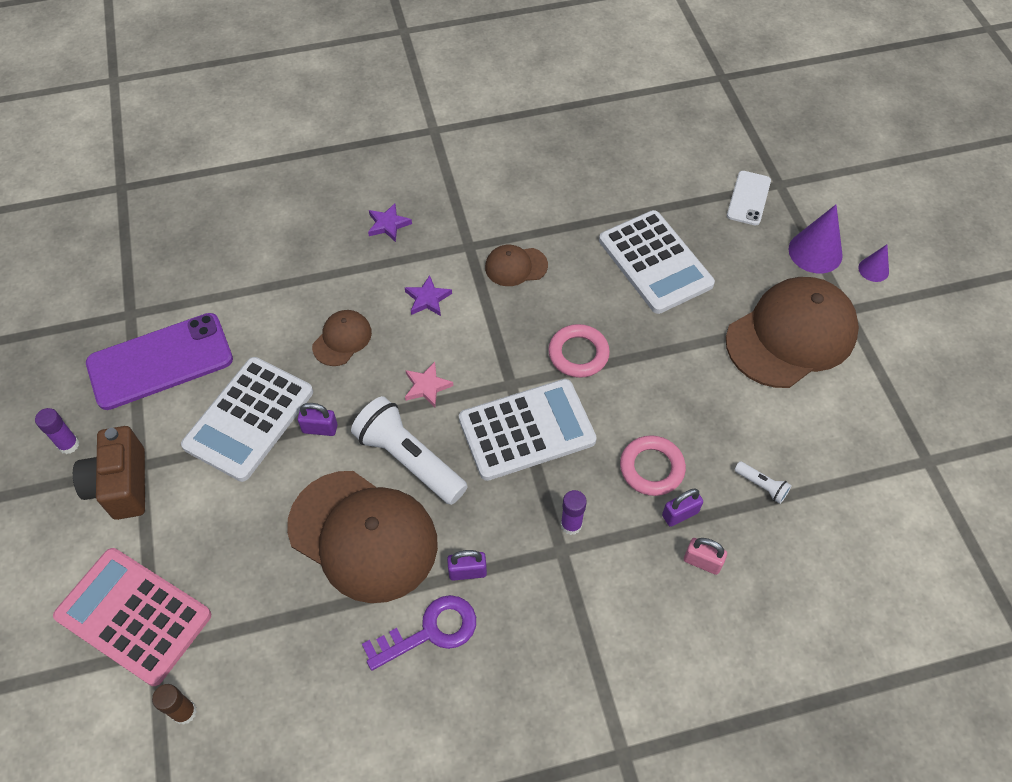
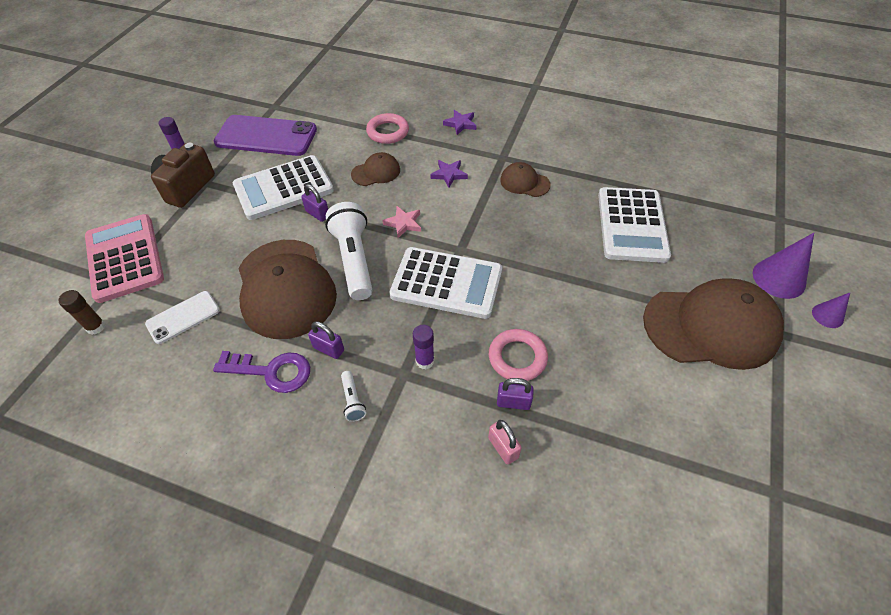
camera: 35 degrees right, 5 degrees down
(578, 354) = (524, 255): pink ring -> pink ring (388, 132)
(748, 198) = (744, 217): white phone -> white phone (183, 317)
(762, 485) = (599, 421): white flashlight -> white flashlight (353, 400)

